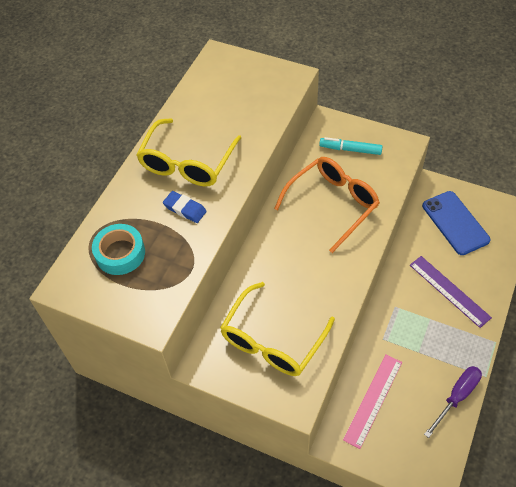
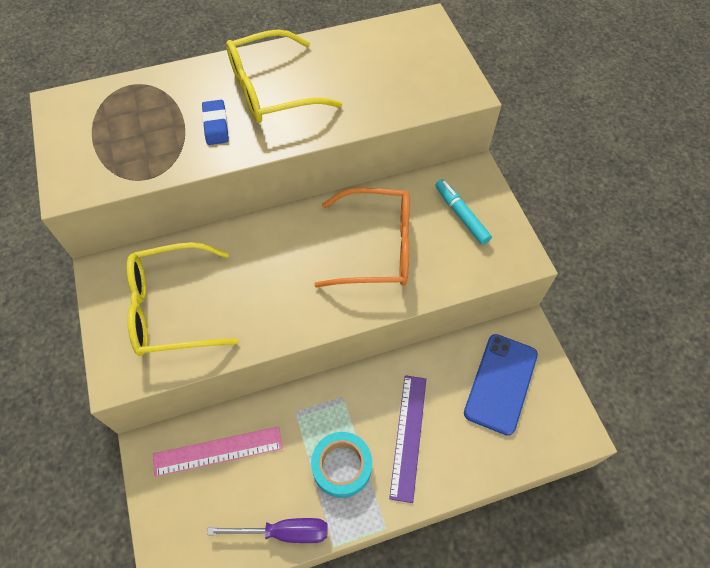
camera: 45 degrees right, 5 degrees up
(120, 253) = (125, 116): turquoise tape -> turquoise tape (342, 466)

